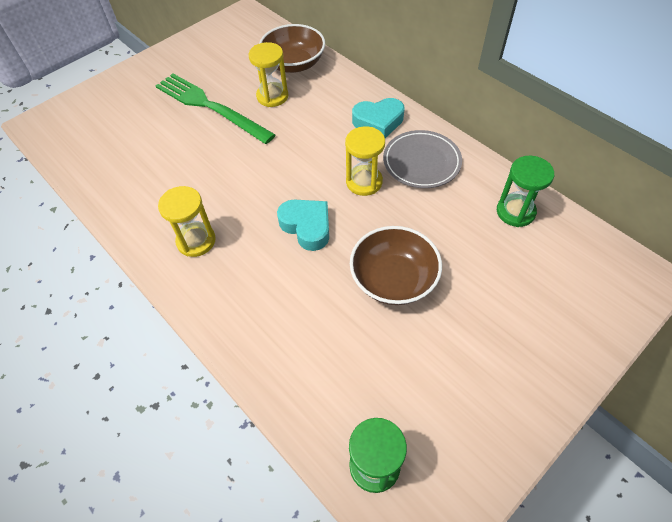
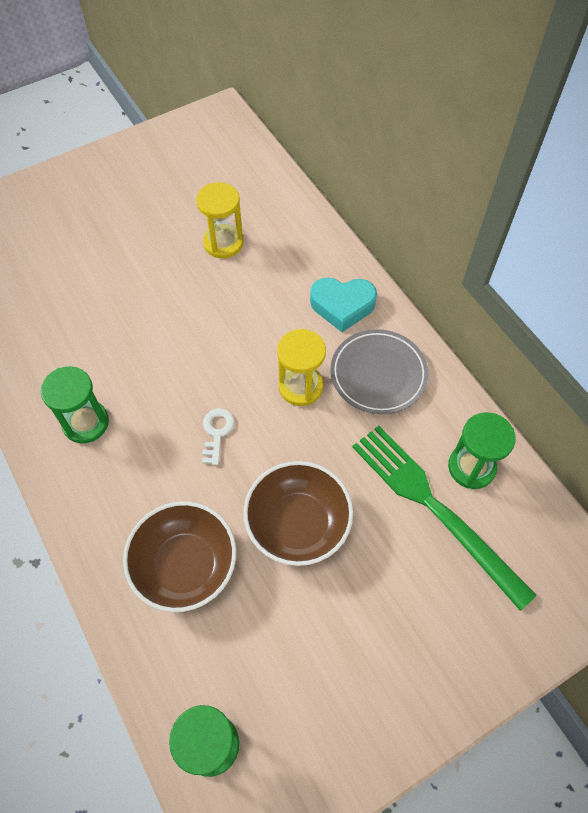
camera: 10 degrees right, 5 degrees up
(196, 241) = (86, 423): yellow hourglass -> green hourglass
(210, 107) = (145, 243): green fork -> green fork (434, 508)
(294, 64) = (262, 201): brown bowl -> brown bowl (185, 565)
(307, 227) = (217, 432): turquoise heart -> white key

